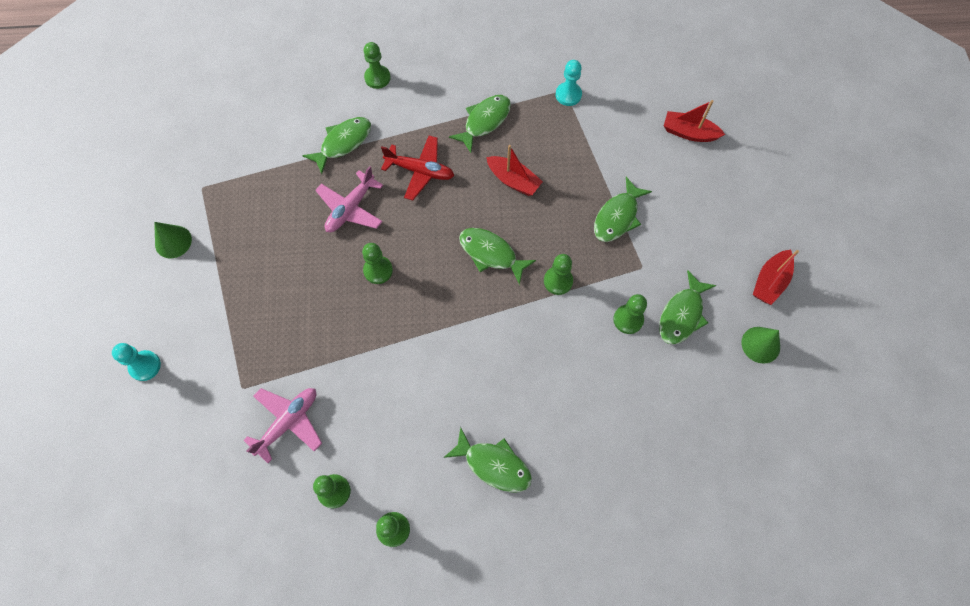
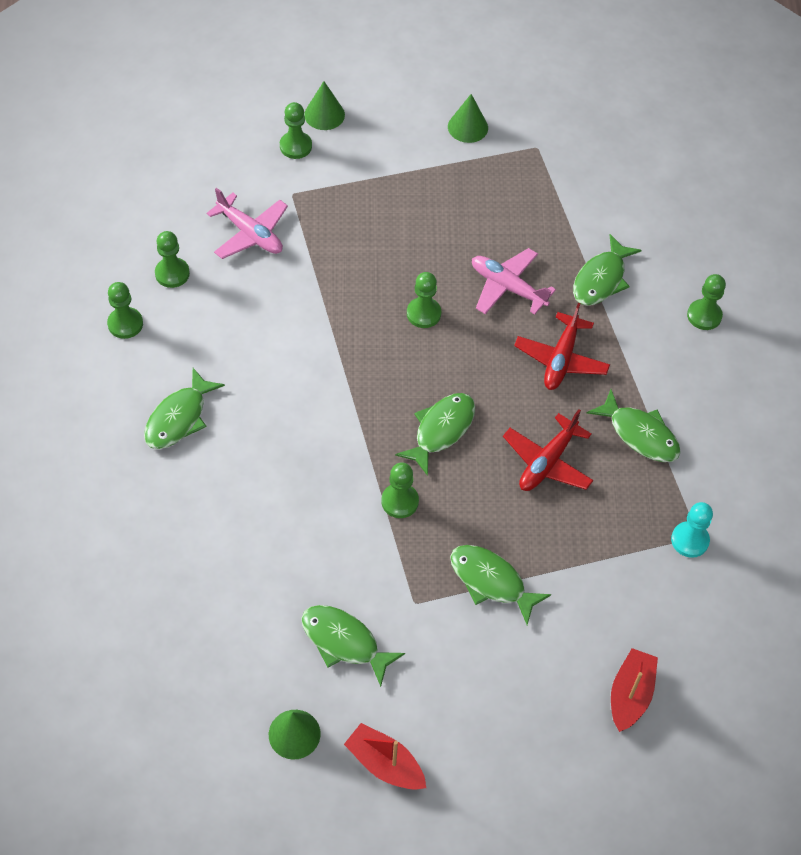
camera: 90 degrees right, 10 degrees down
(145, 366) = (324, 114): turquoise pawn -> green cone
(343, 143) = (601, 279): green fish -> green fish turned 75 degrees clockwise
(513, 180) = (547, 462): red boat -> red plane
(628, 320) = (342, 576): green pawn -> green pawn (295, 146)

